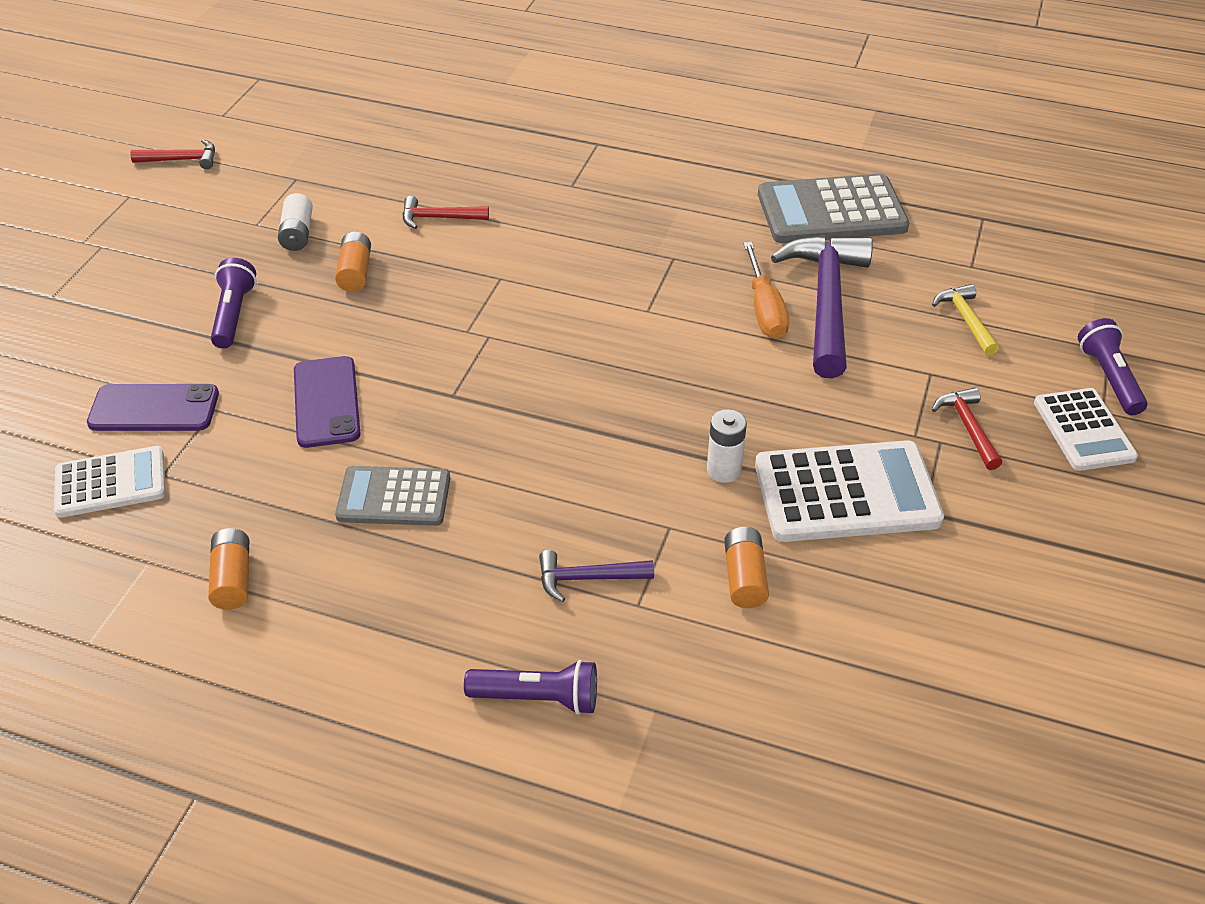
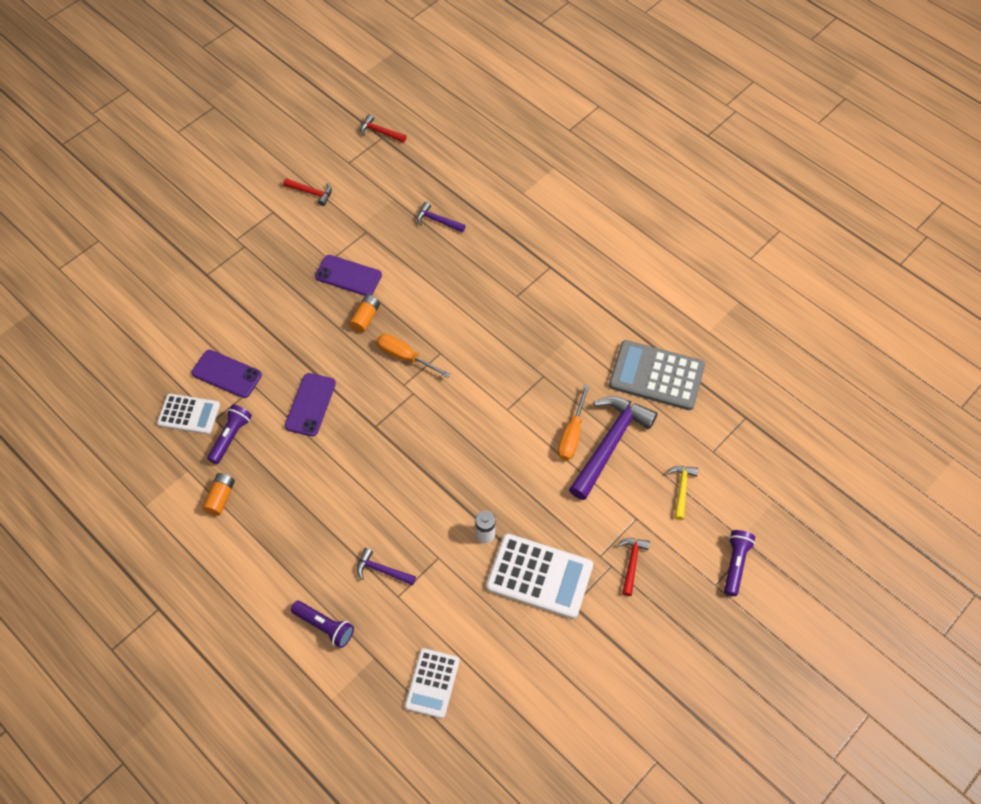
camera: 25 degrees right, 15 degrees up
(234, 315) = (290, 324): purple flashlight -> purple flashlight (231, 437)
(297, 233) = (348, 276): white battery -> purple phone
(394, 497) = (315, 480): grey calculator -> none
(400, 140) = (437, 221): none -> purple hammer
(439, 218) = (429, 293): red hammer -> red hammer (380, 132)
(447, 298) = (405, 357): none -> orange screwdriver
(744, 577) = (457, 604): orange battery -> none
(1083, 430) = (694, 592): white calculator -> white calculator (432, 683)

